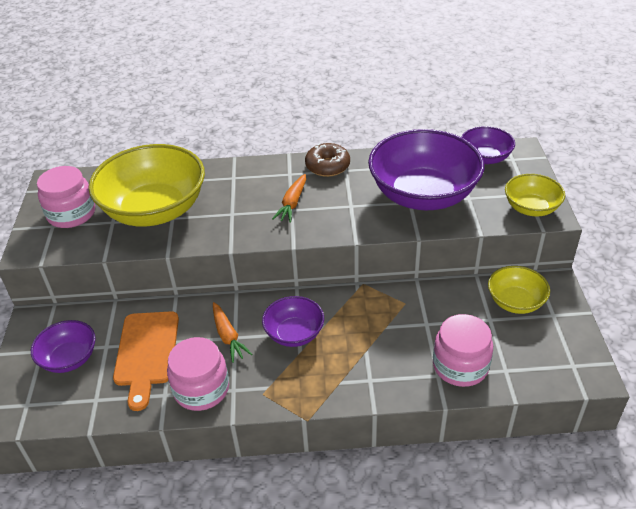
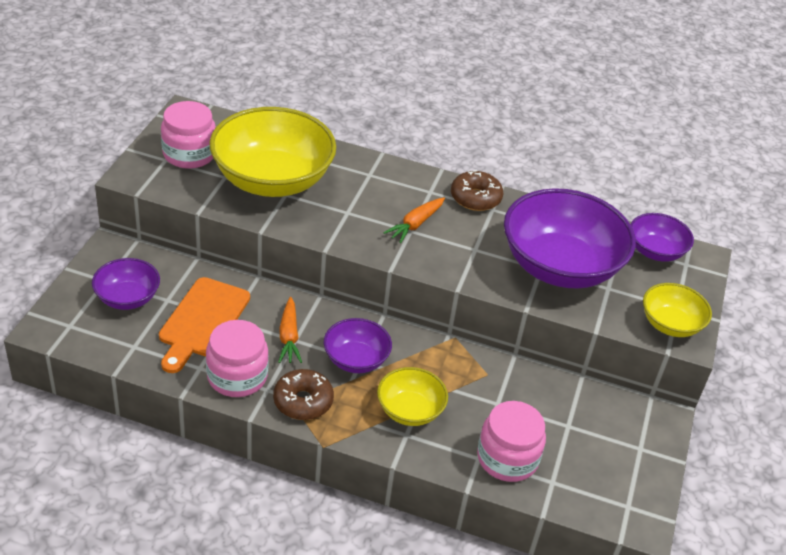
camera: 15 degrees right, 0 degrees up
(269, 387) = (303, 401): none -> brown donut
(515, 302) = (607, 419): yellow bowl -> yellow bowl (410, 410)

